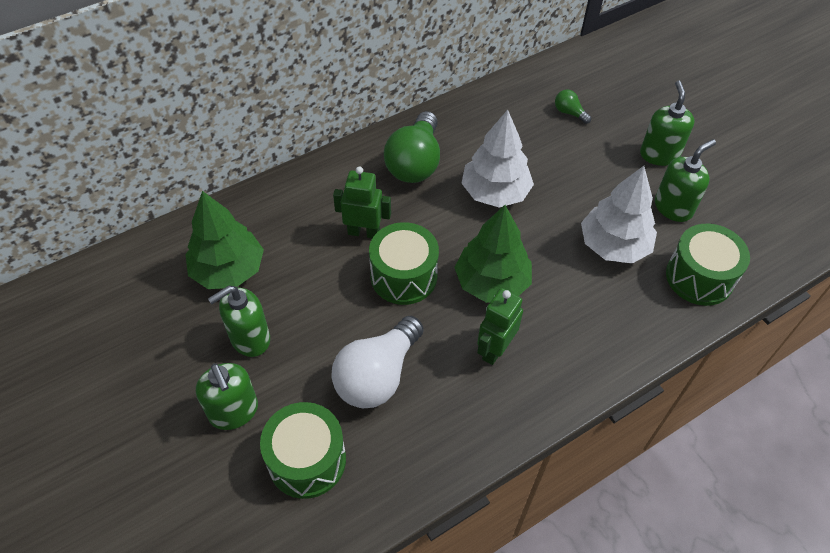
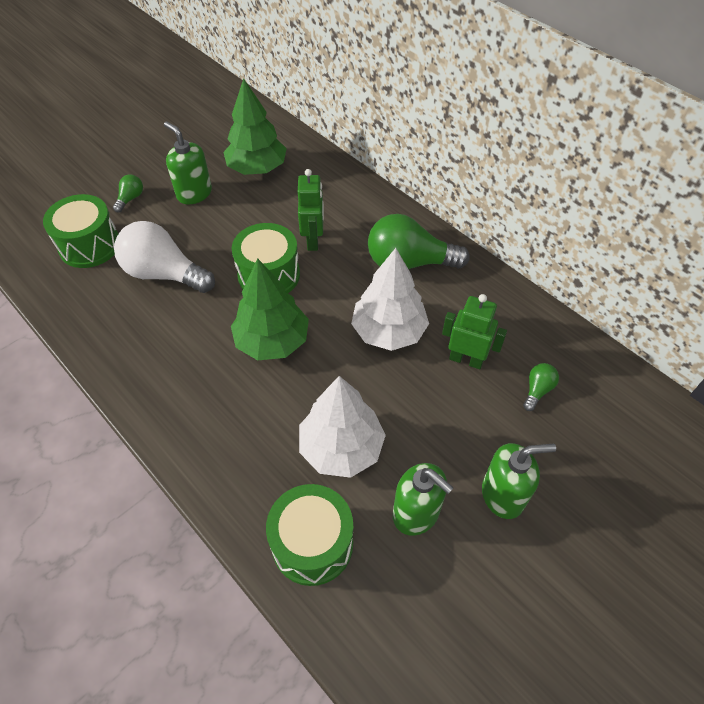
camera: 80 degrees right, 0 degrees up
(234, 411) = (130, 199): green soap dispenser -> green light bulb
(495, 349) = (196, 352): green robot -> green robot (466, 359)

